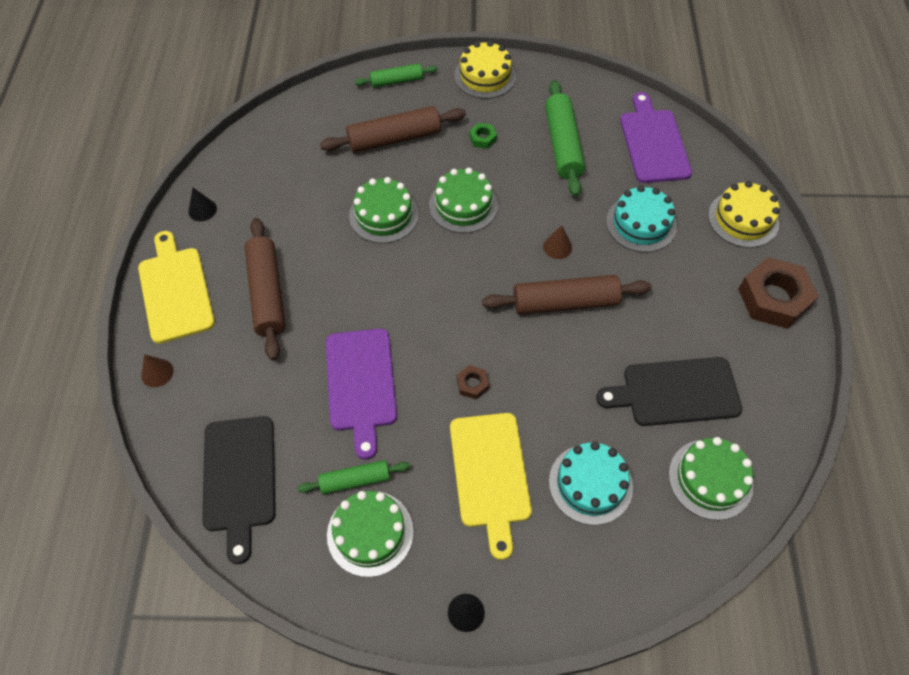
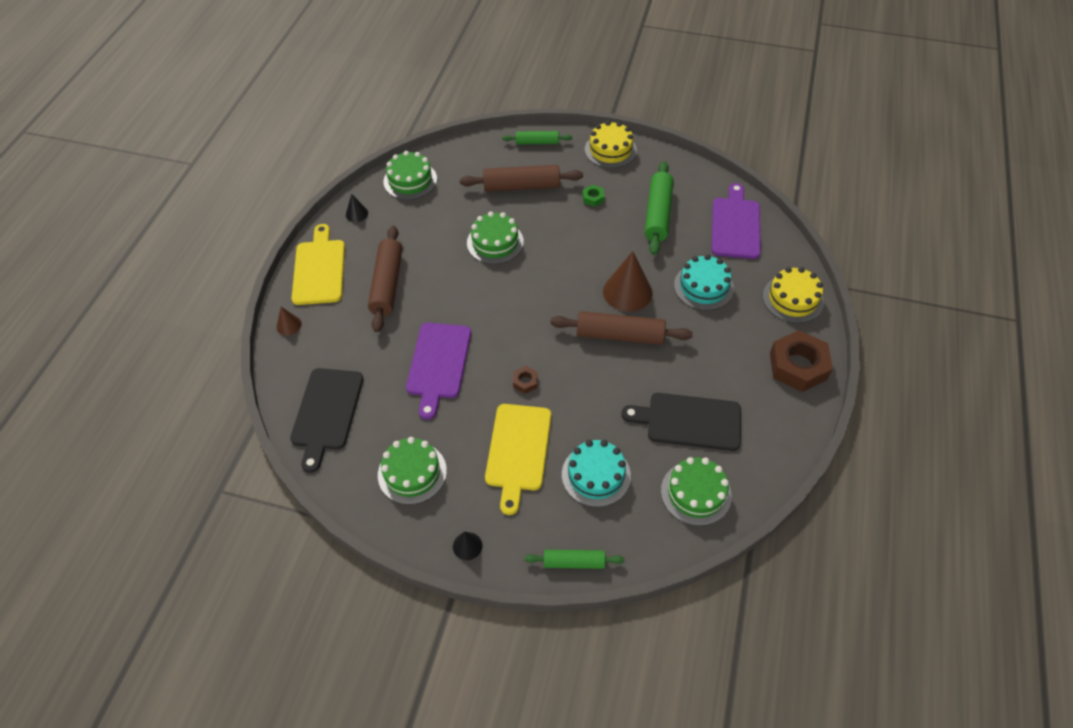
camera: 15 degrees right, 5 degrees down
(355, 480) = (412, 432): green rolling pin -> green rolling pin (574, 562)
(463, 205) = (561, 246): green cake -> green cake (410, 180)
(557, 247) = (627, 292): brown cone -> brown cone, size x2.03

